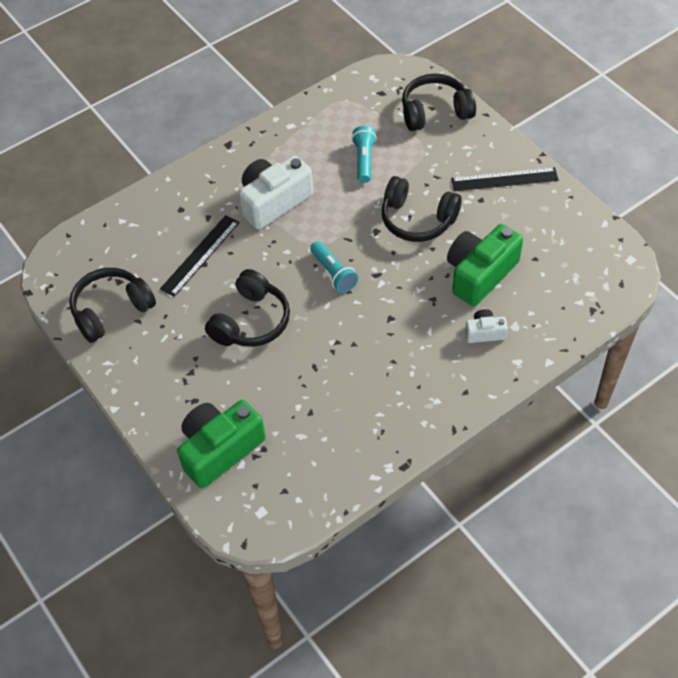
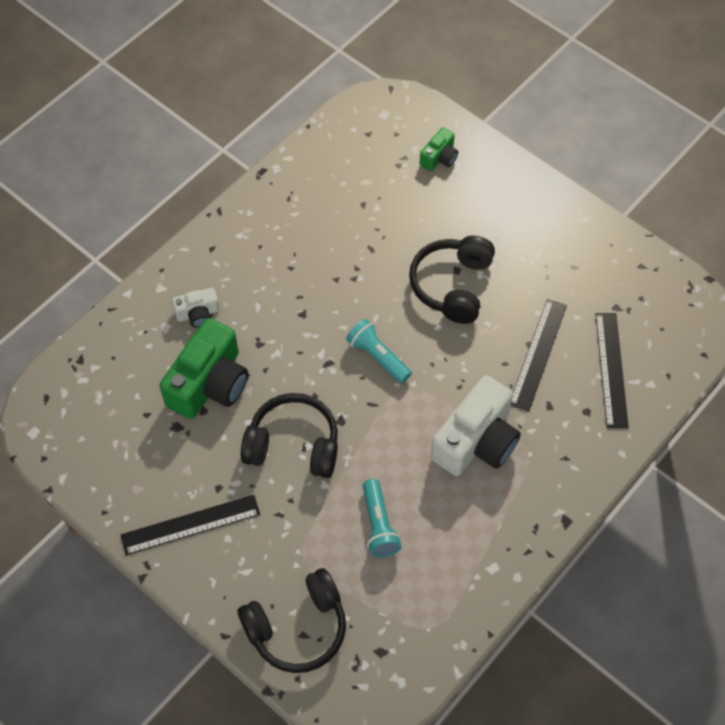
camera: 165 degrees right, 5 degrees up
(111, 310) = (607, 273): black headphones -> none
(147, 235) = (611, 369): none -> black ruler
(220, 449) = (439, 158): green camera -> green camera, size x0.50

